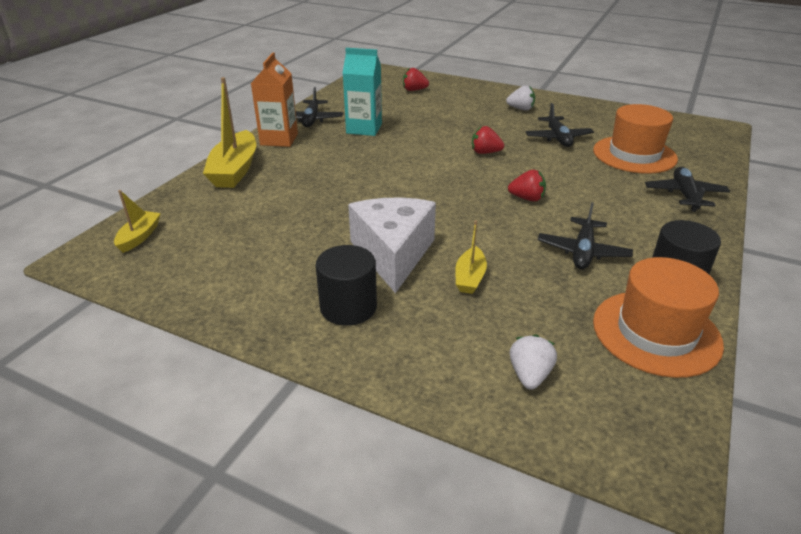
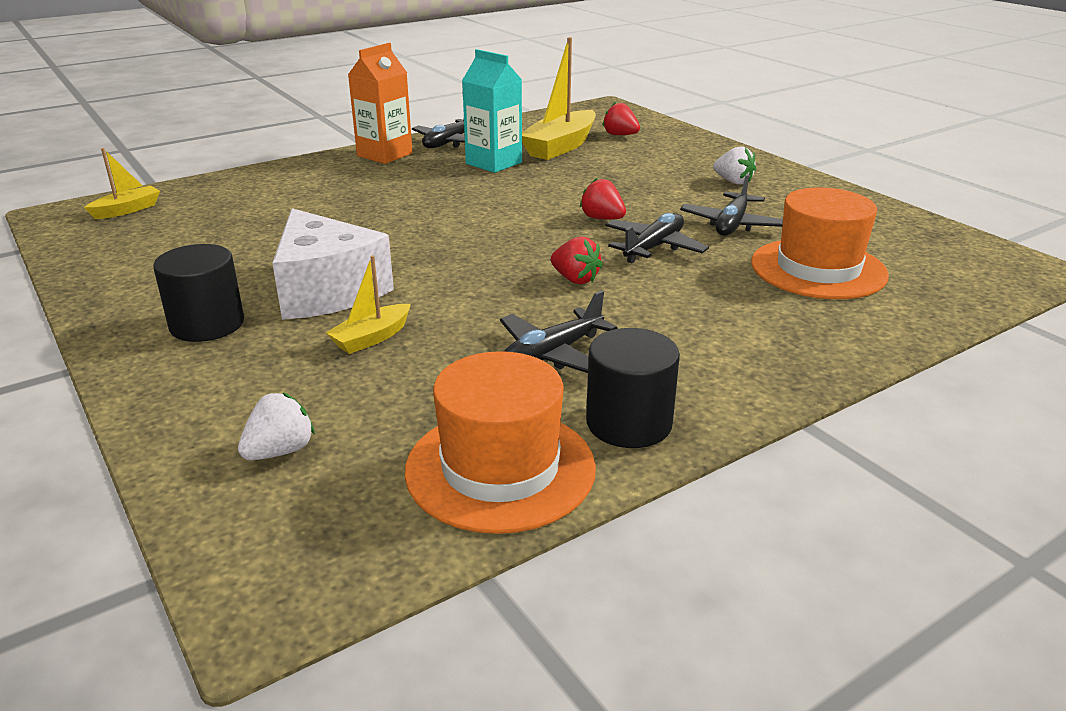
camera: 30 degrees right, 5 degrees down
(235, 170) = (297, 173): yellow boat -> yellow boat (560, 147)
(393, 254) = (327, 291): white cheese -> white cheese turned 120 degrees clockwise
(685, 195) = (816, 335): black plane -> black plane (653, 247)

